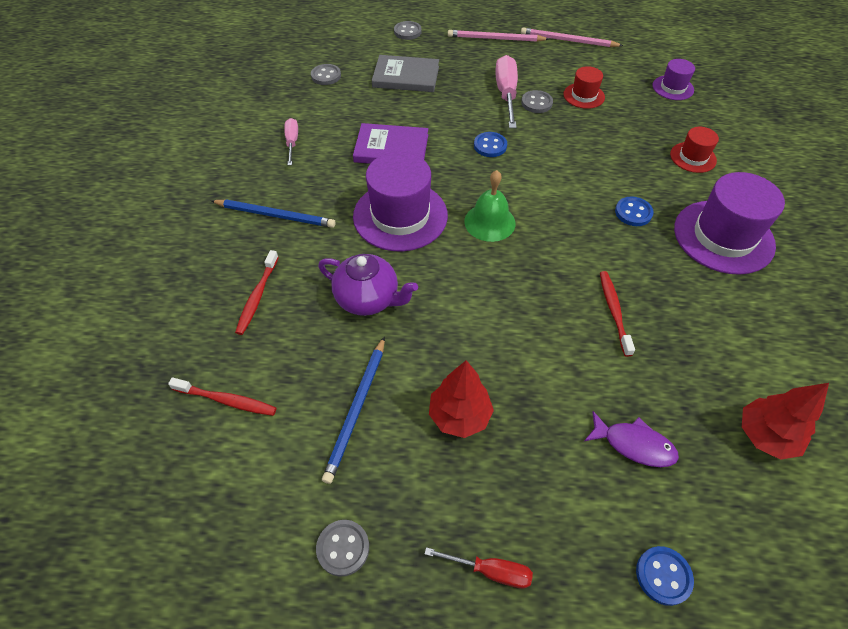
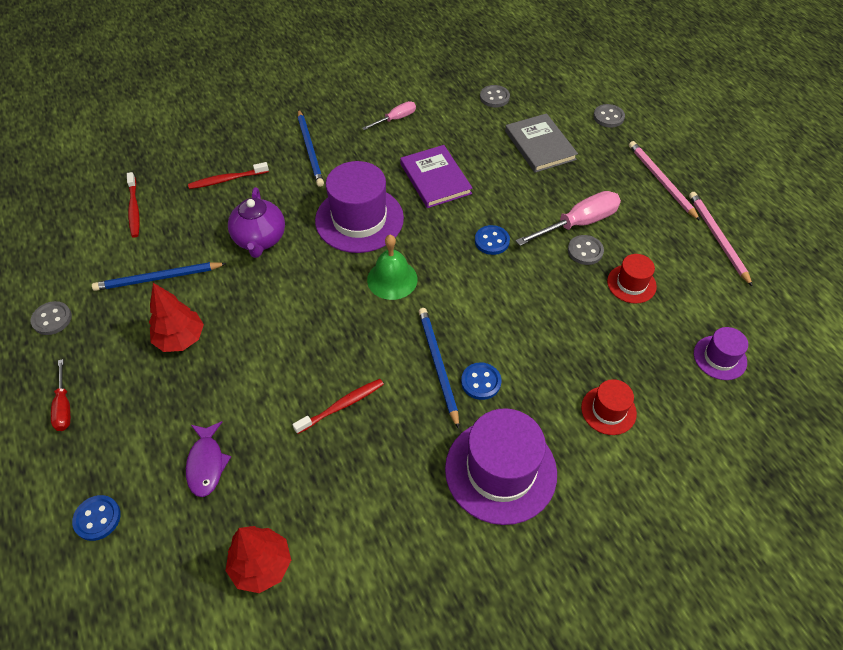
camera: 60 degrees right, 0 degrees up
(602, 231) = (438, 365): none -> blue pencil

